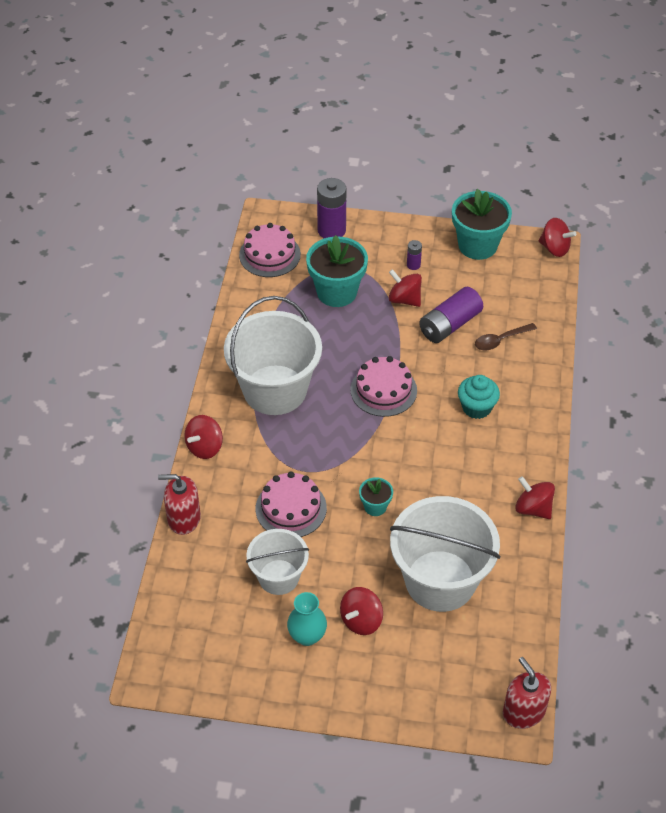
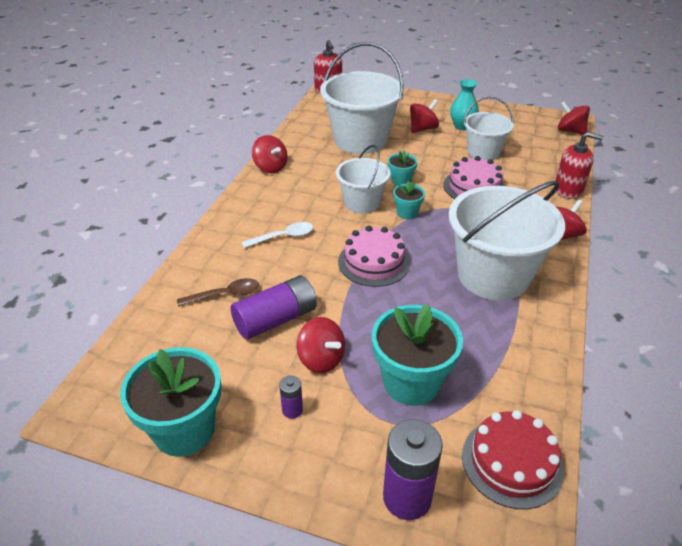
camera: 170 degrees left, 10 degrees down
(270, 255) = (512, 462): pink cake -> red cake
(361, 456) = (407, 213): none -> turquoise flower pot
(411, 464) = (362, 203): none -> white bucket
(476, 407) = (283, 237): turquoise cupcake -> white spoon
(554, 248) = (77, 407): red spinning top -> red spinning top (570, 131)

